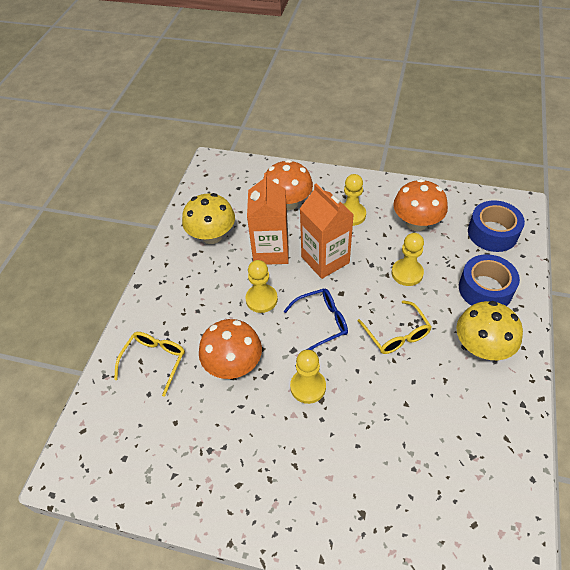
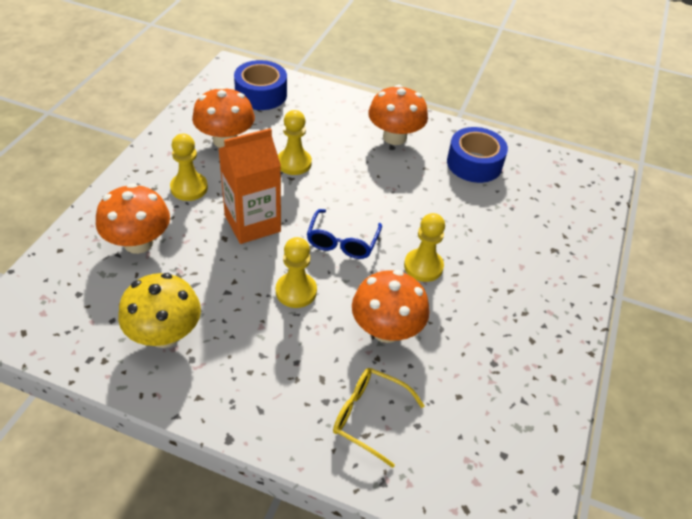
camera: 90 degrees left, 5 degrees down
(271, 251) = (219, 272): orange carton -> none
(321, 322) = (342, 242): blue glasses -> blue glasses turned 150 degrees counterclockwise
(396, 334) = (370, 188): yellow glasses -> none
(481, 347) = (394, 137): yellow mushroom -> orange mushroom
(485, 289) = (329, 117): blue tape -> blue tape (474, 163)

